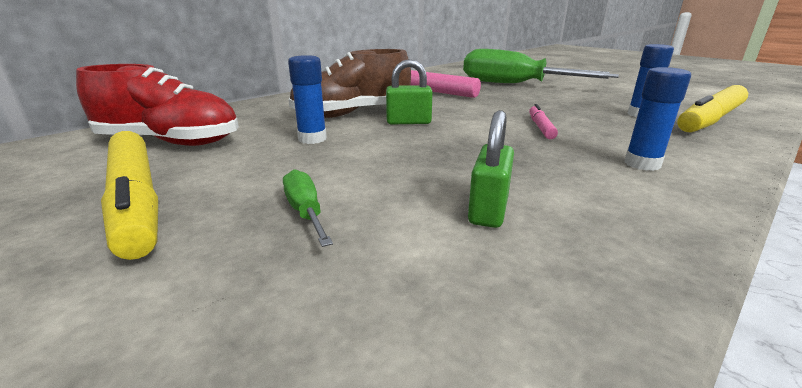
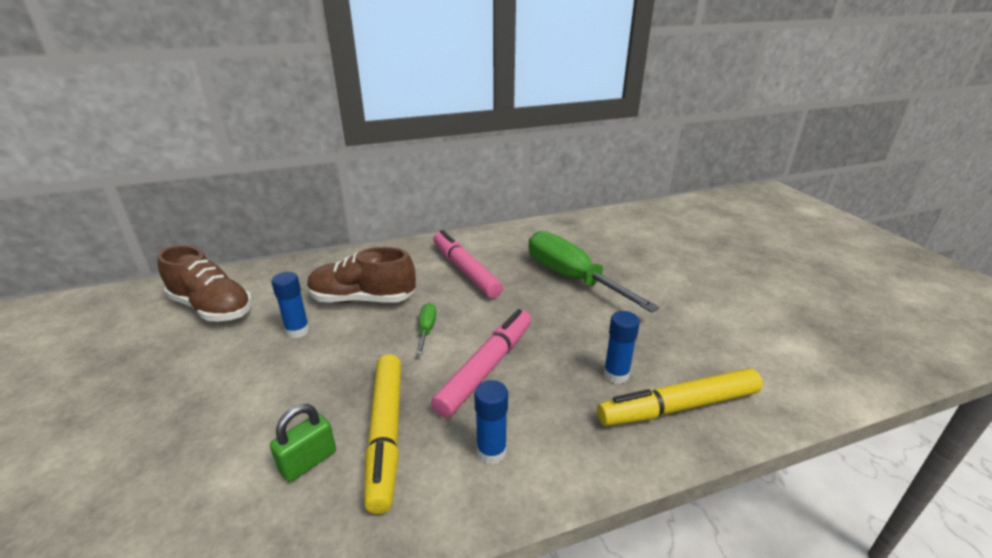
camera: 25 degrees right, 5 degrees up
(136, 200) = (143, 374): yellow marker -> yellow marker (386, 433)
(170, 142) = (212, 308): red shoe -> brown shoe
(305, 212) = (210, 420): green screwdriver -> green screwdriver (427, 329)
(408, 122) = (390, 326): green padlock -> none
(540, 127) = (486, 368): pink marker -> pink marker, size x2.05

